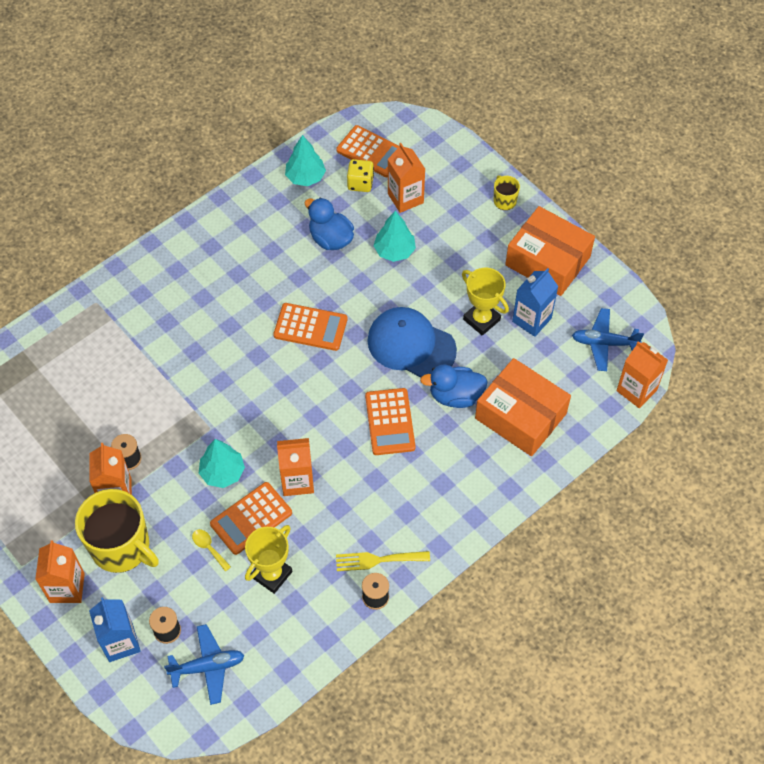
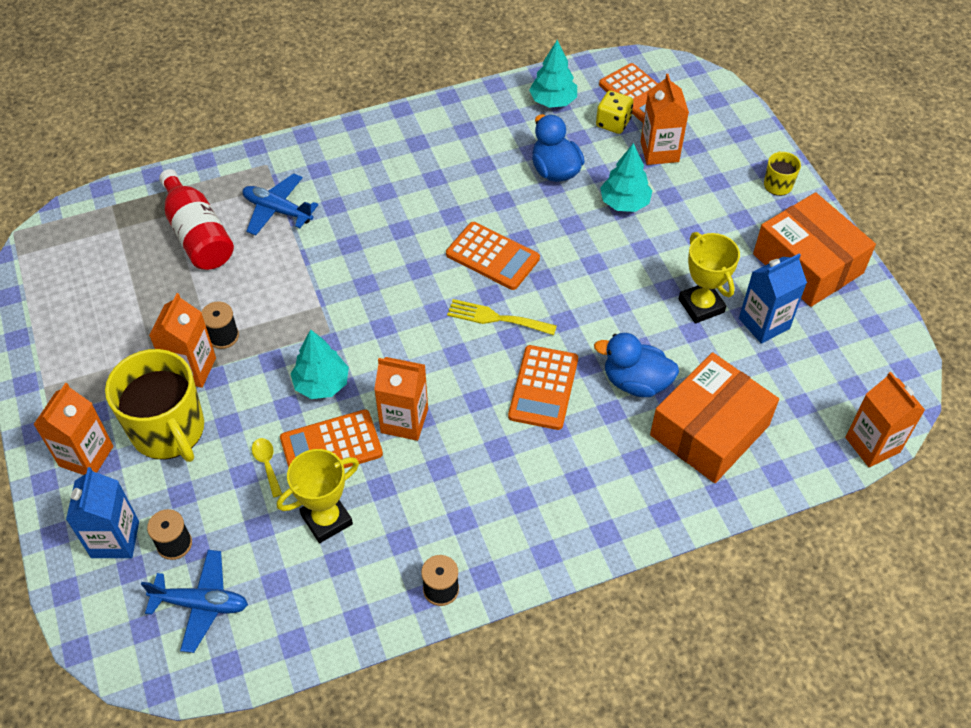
camera: 20 degrees right, 5 degrees down
(68, 380) = (198, 234): none -> red bottle
(377, 560) = (462, 545): yellow fork -> yellow fork (496, 318)
(411, 345) = (604, 309): blue cap -> none
(520, 416) = (709, 430): orange box -> orange box turned 75 degrees clockwise
(604, 343) = (848, 376): blue plane -> blue plane (277, 210)

